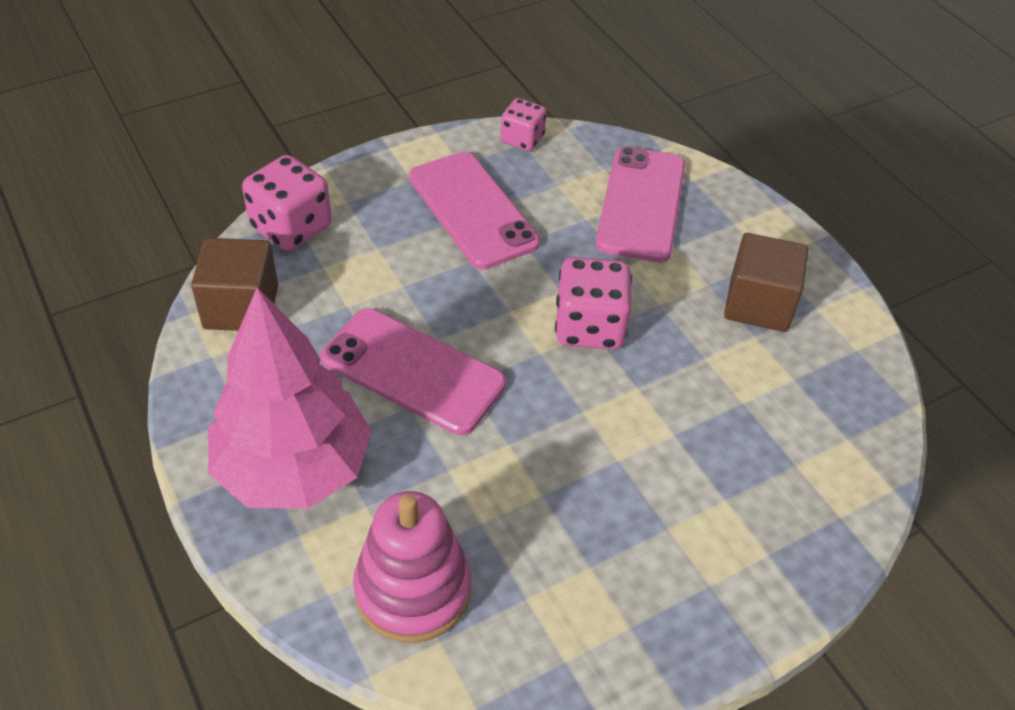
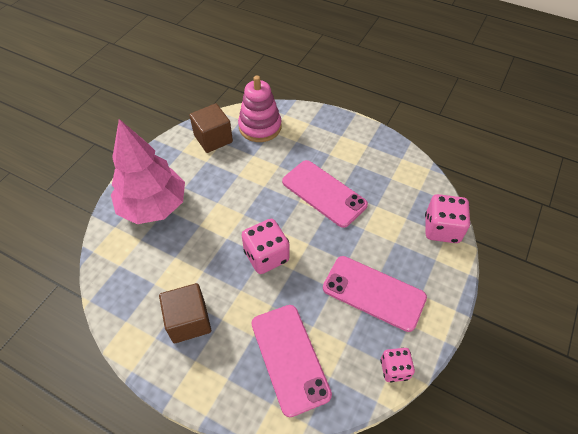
camera: 150 degrees right, 5 degrees up
(241, 307) = (415, 181): brown cube -> brown cube (213, 139)
(293, 469) = (331, 139): pink tree -> pink tree (153, 206)
(412, 371) = (324, 193): pink phone -> pink phone turned 45 degrees clockwise

